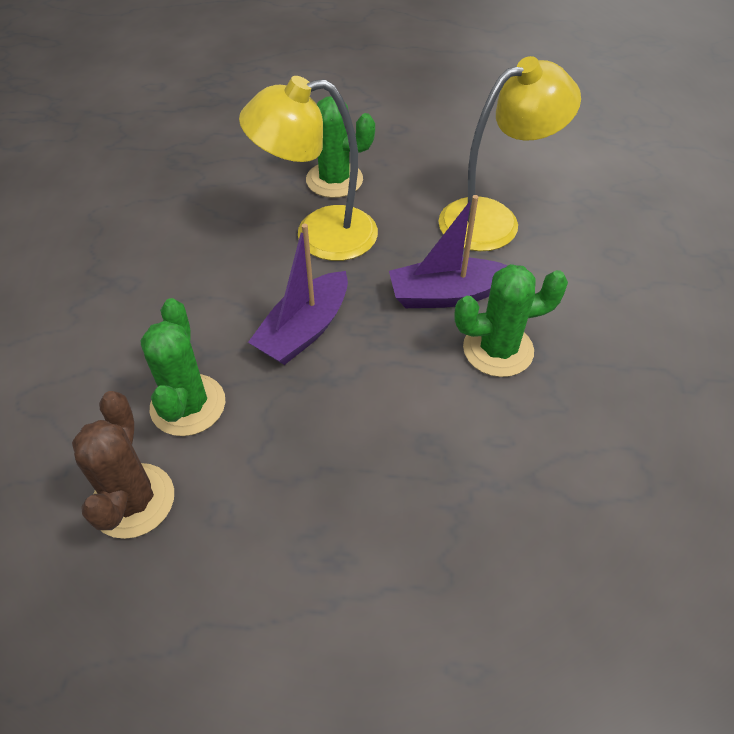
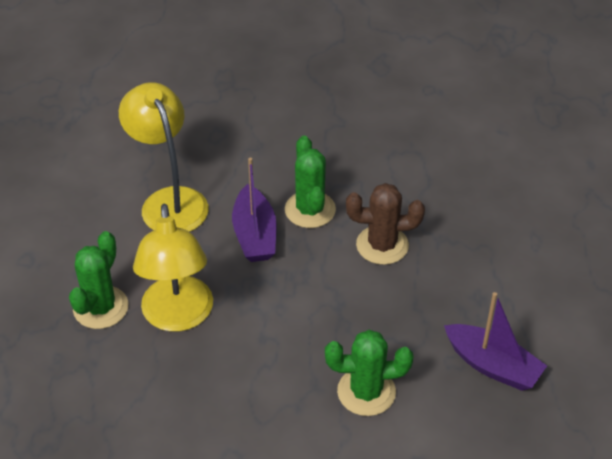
camera: 90 degrees left, 5 degrees down
(133, 500) = (450, 414): brown cactus -> brown cactus (382, 245)
(304, 330) = (290, 322): purple boat -> purple boat (492, 365)

